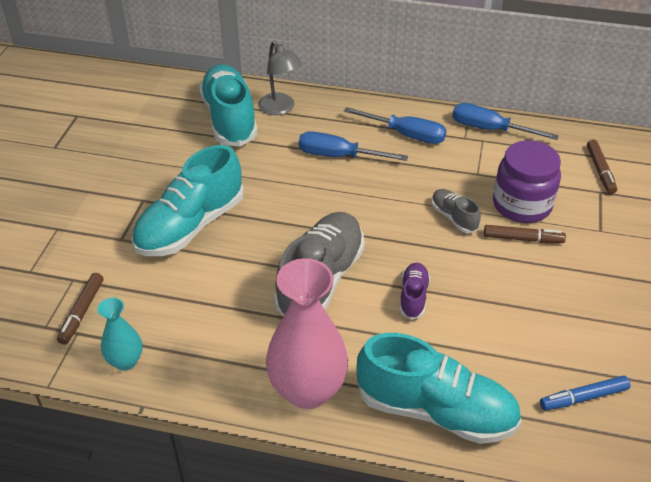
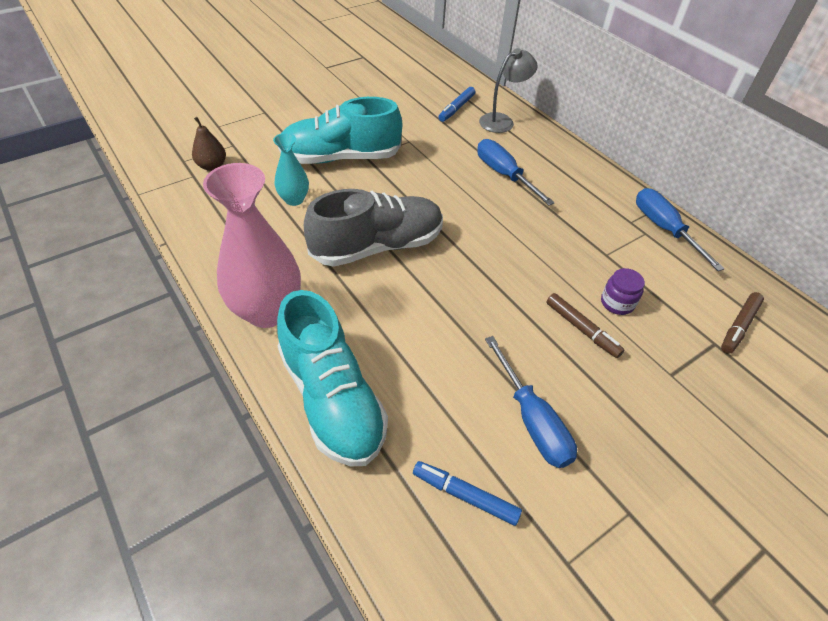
camera: 40 degrees right, 5 degrees up
(82, 312) = (212, 166): brown marker -> brown pear
(126, 361) = (194, 210): turquoise vase -> turquoise vase (294, 199)
(229, 119) = (456, 108): turquoise shoe -> blue marker
(280, 109) = (502, 121): grey lamp -> grey lamp turned 135 degrees counterclockwise
(406, 135) = (580, 191): blue screwdriver -> blue screwdriver (532, 420)
(413, 297) = (428, 306): purple shoe -> none
(453, 217) = (540, 273): grey shoe -> none
(522, 205) = (617, 303): purple jar -> purple jar, size x0.51

